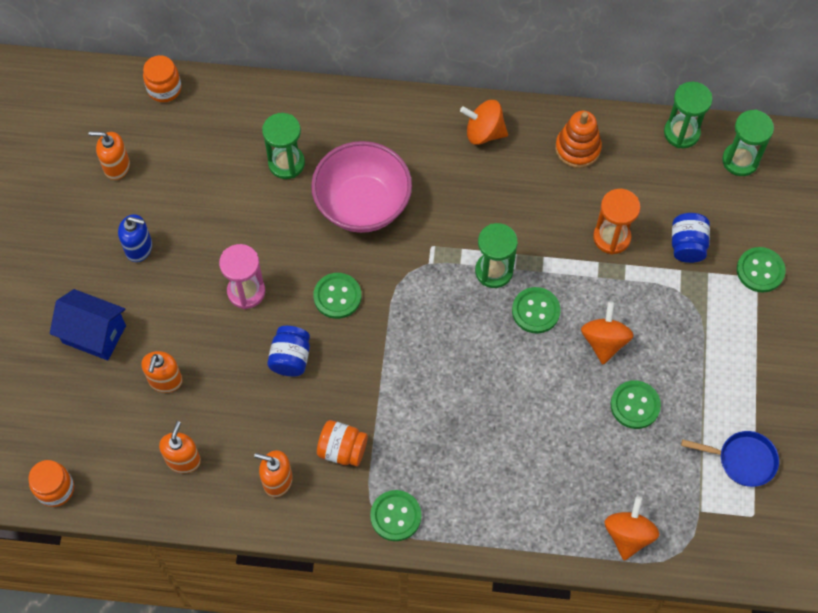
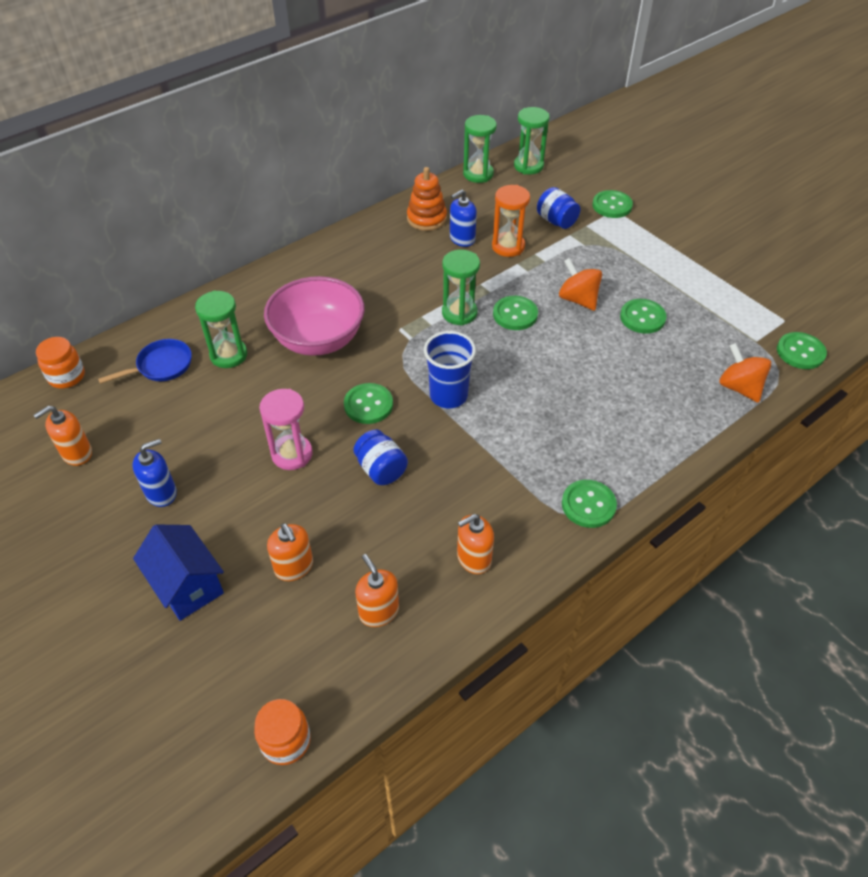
camera: 45 degrees left, 15 degrees down
(94, 334) = (187, 585): blue house -> blue house turned 75 degrees clockwise
(342, 450) = (495, 496): orange jar -> none
(401, 340) = (448, 395): none -> blue cup
(484, 132) = (355, 248): orange spinning top -> none
(582, 196) = (462, 239): none -> blue soap dispenser
(723, 553) = (800, 352): none -> green button
(742, 460) = (738, 298): blue pan -> blue pan (161, 366)

